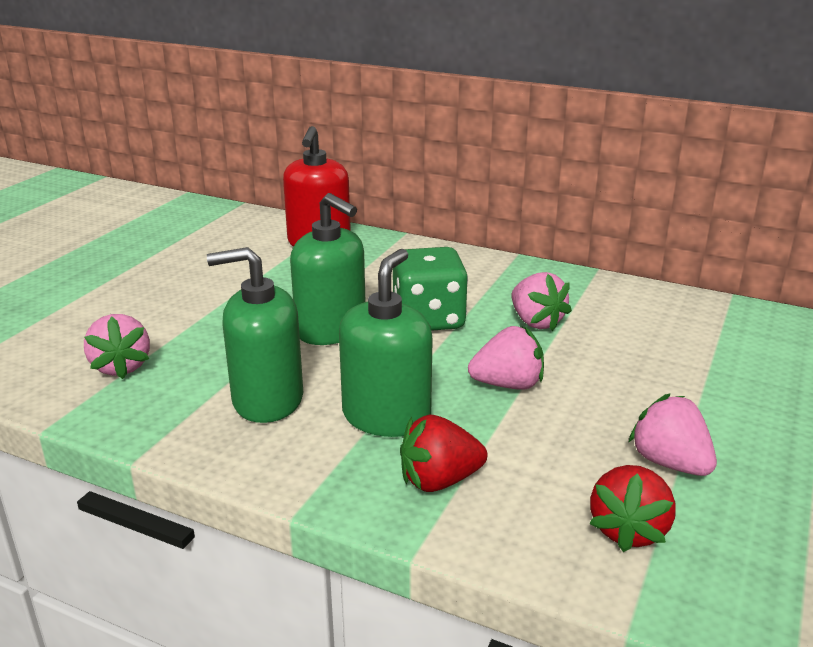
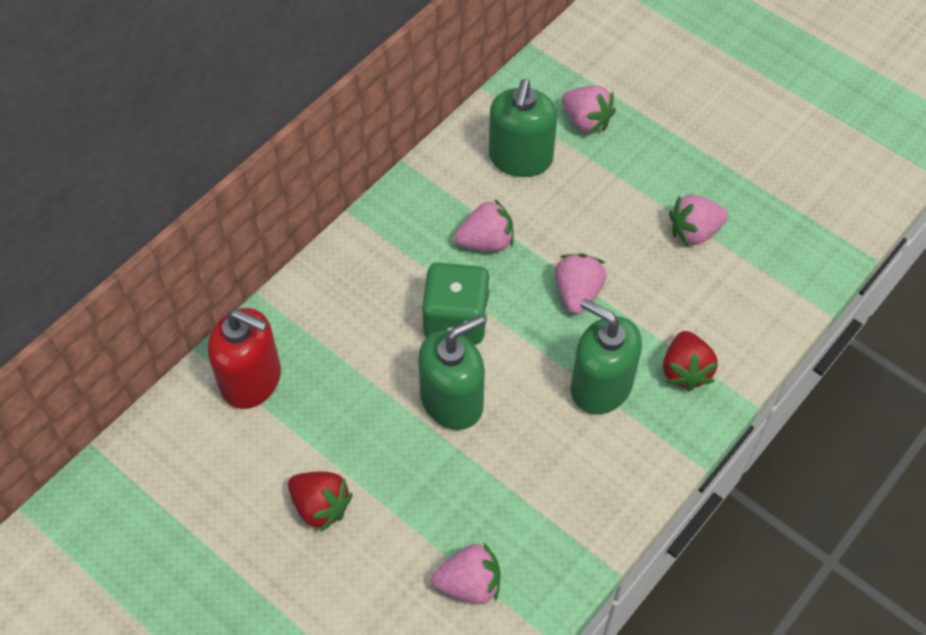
camera: 75 degrees left, 30 degrees up
(267, 400) = (556, 467): green soap dispenser -> green soap dispenser (520, 158)
(628, 530) = (753, 281): red strawberry -> red strawberry (320, 506)
(761, 360) = (586, 121): none -> pink strawberry

